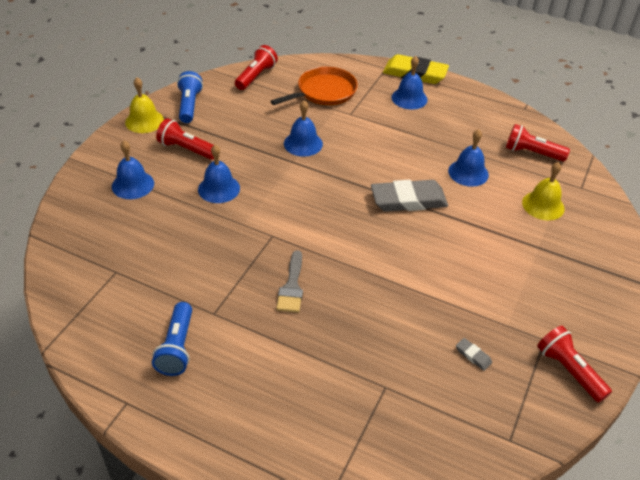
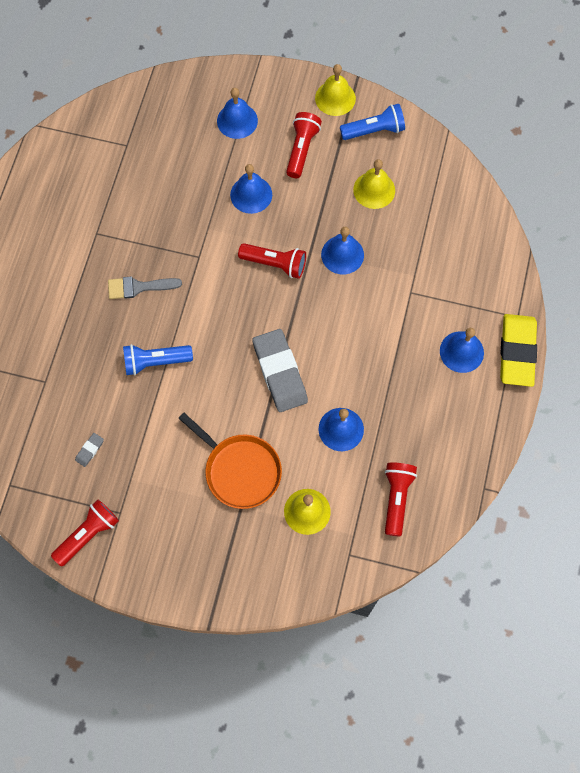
camera: 80 degrees right, 25 degrees up
(177, 347) = (56, 216): blue flashlight -> blue flashlight (155, 362)
(247, 115) = (374, 190): none -> yellow bell
(256, 76) = (450, 180): red flashlight -> red flashlight (275, 264)
(324, 92) = (443, 257): orange pan -> orange pan (240, 470)

